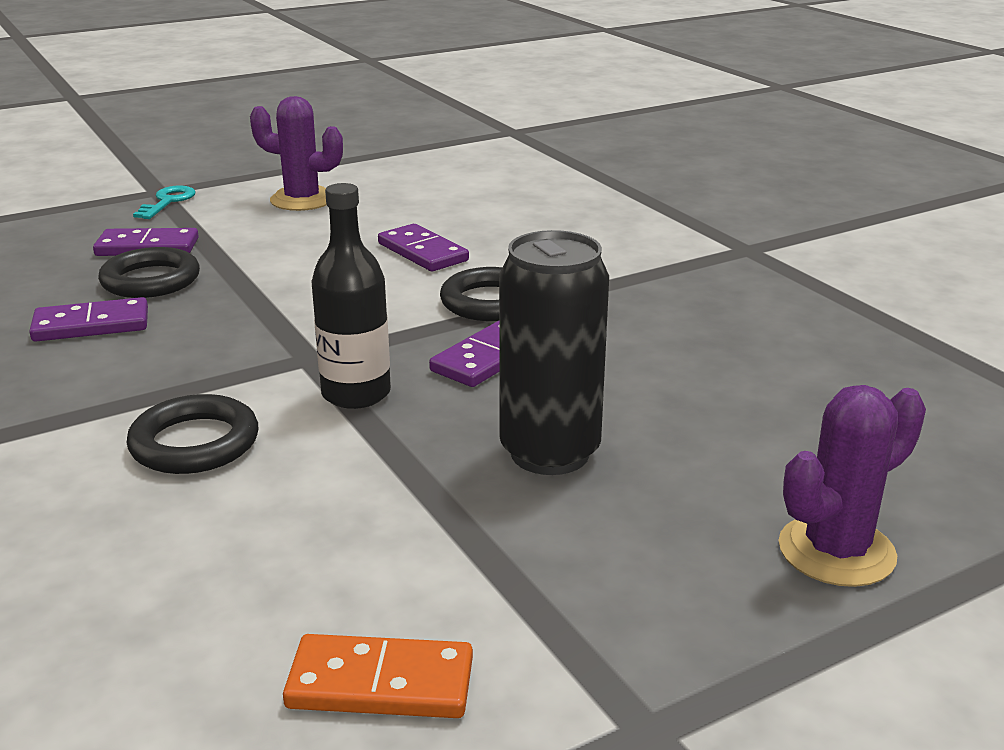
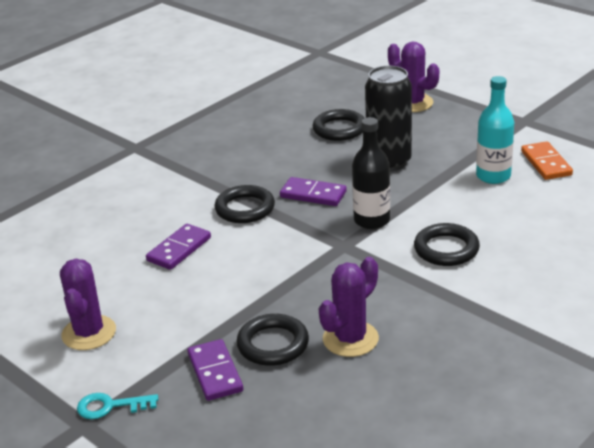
camera: 105 degrees left, 5 degrees up
(91, 325) = (350, 339): purple domino -> purple cactus
(390, 573) = (493, 176): none -> turquoise bottle
(731, 425) = (339, 129): none -> black ring

